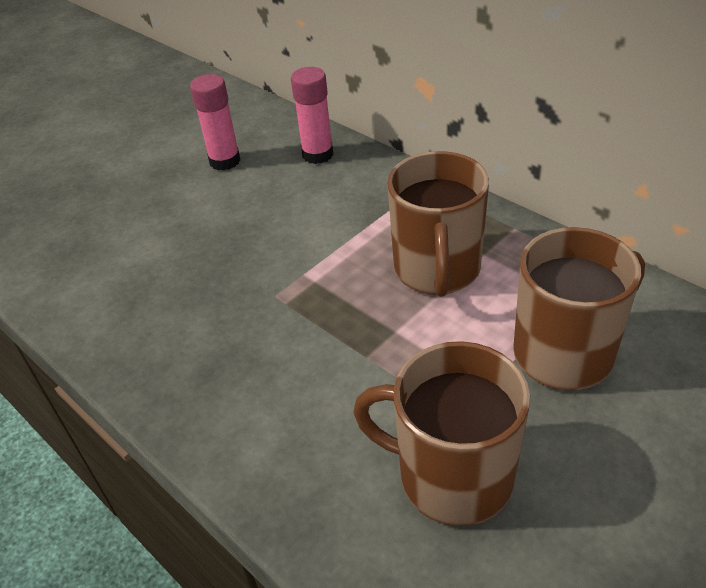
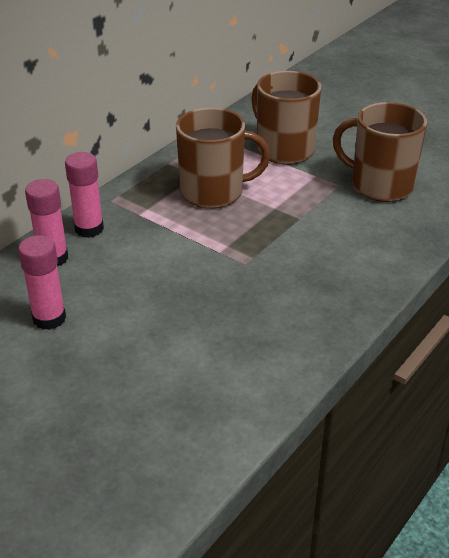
camera: 100 degrees left, 5 degrees down
(366, 173) = (89, 229): none -> pink glue stick
(452, 476) = (380, 186): brown mug -> brown mug turned 105 degrees clockwise

